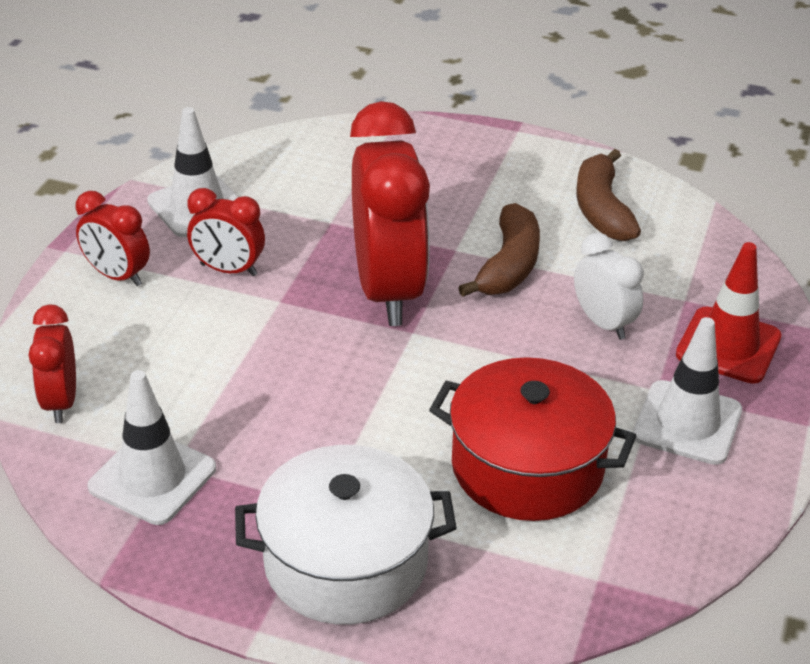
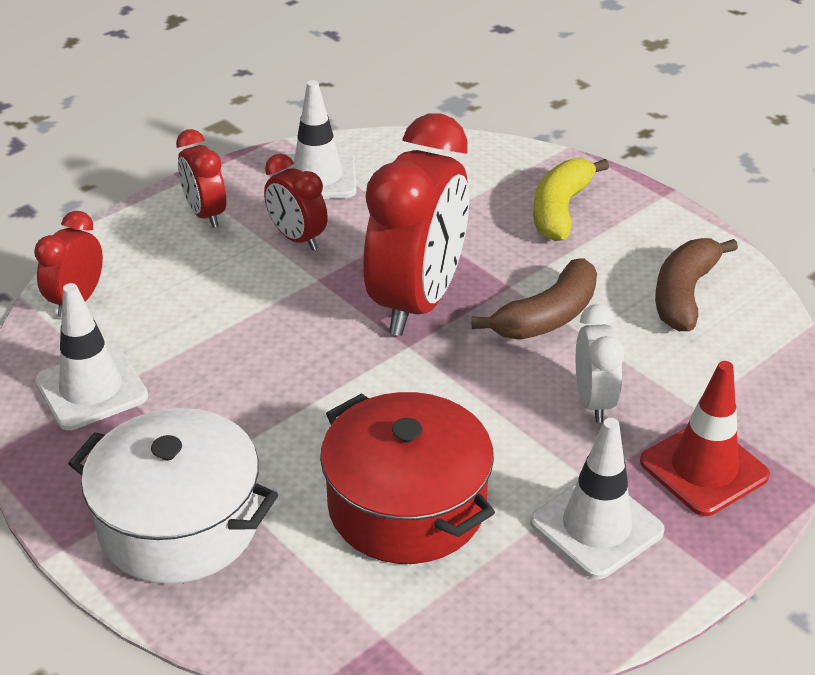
camera: 30 degrees right, 0 degrees up
(443, 169) = (560, 210): none -> yellow banana

